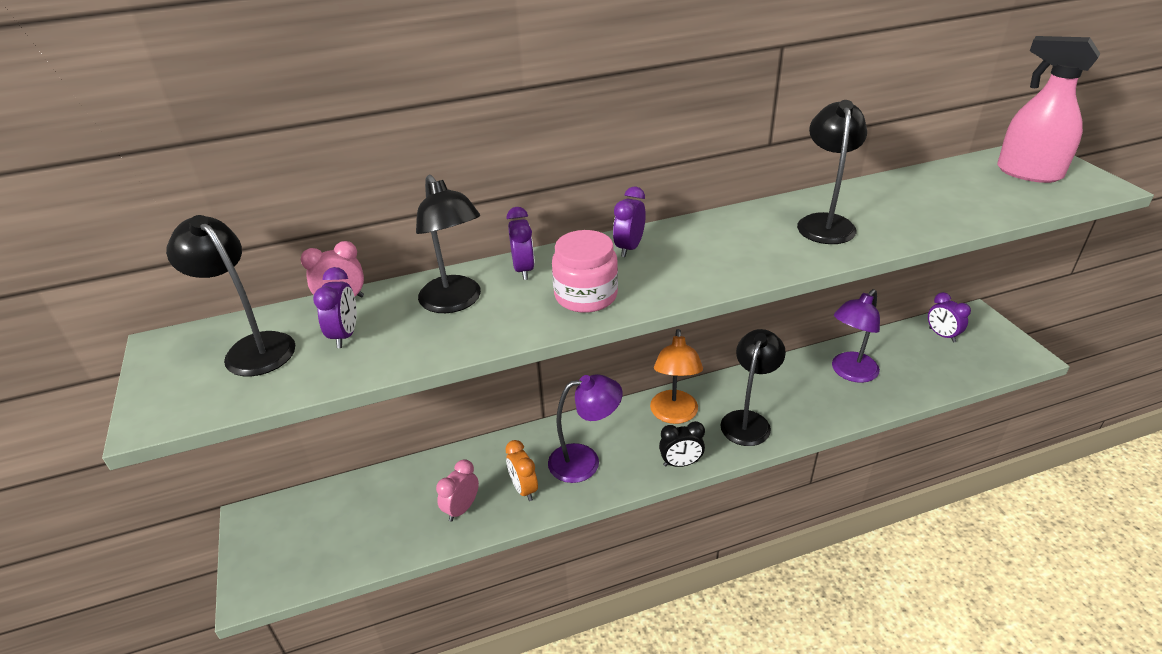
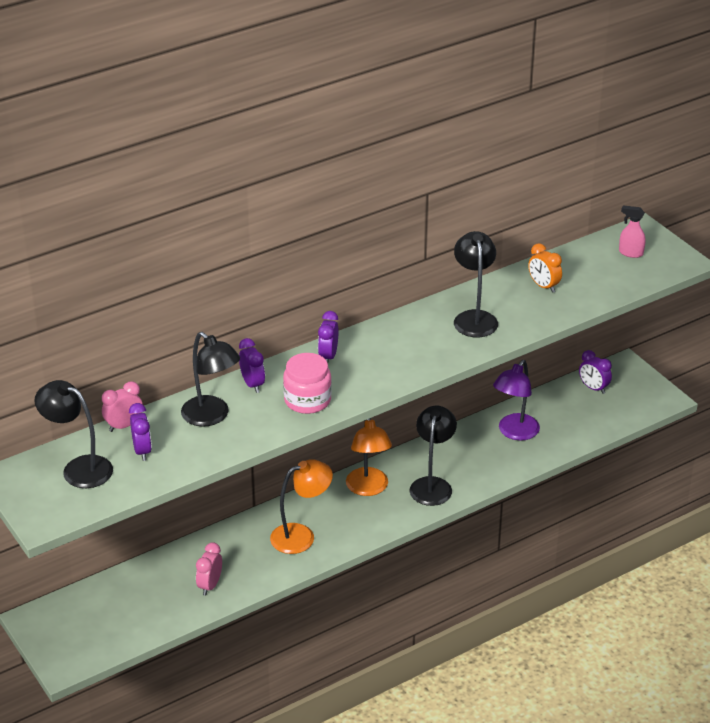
camera: 15 degrees left, 0 degrees up
(524, 489) = (256, 564): orange clock -> orange clock (543, 286)
(585, 461) = (301, 536): purple lamp -> orange lamp
(680, 463) = (382, 526): black clock -> none
(1028, 173) = (630, 253): pink spray bottle -> pink spray bottle, size x0.50

